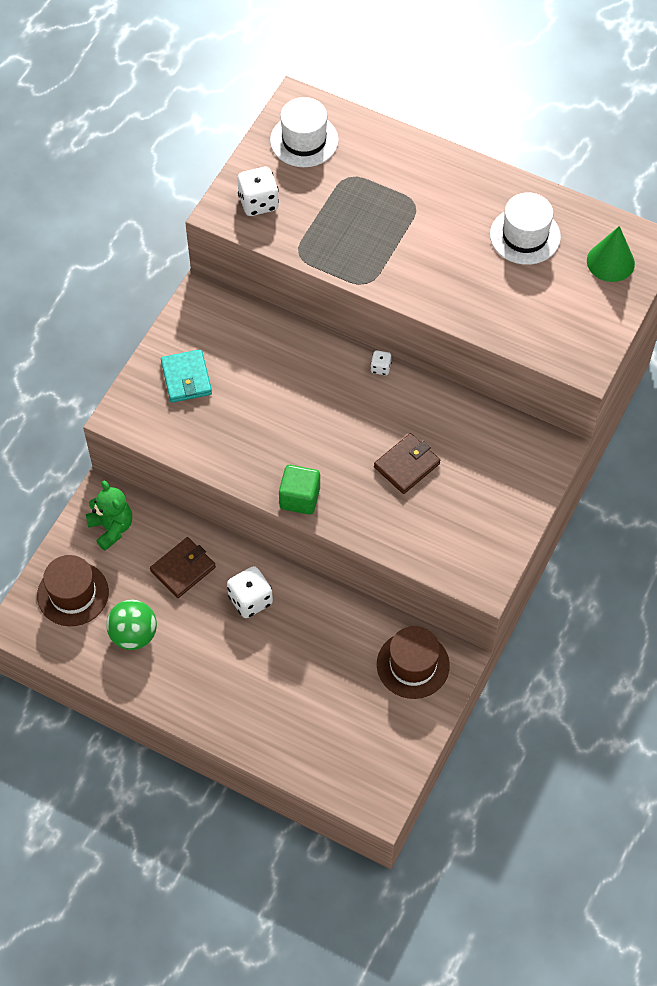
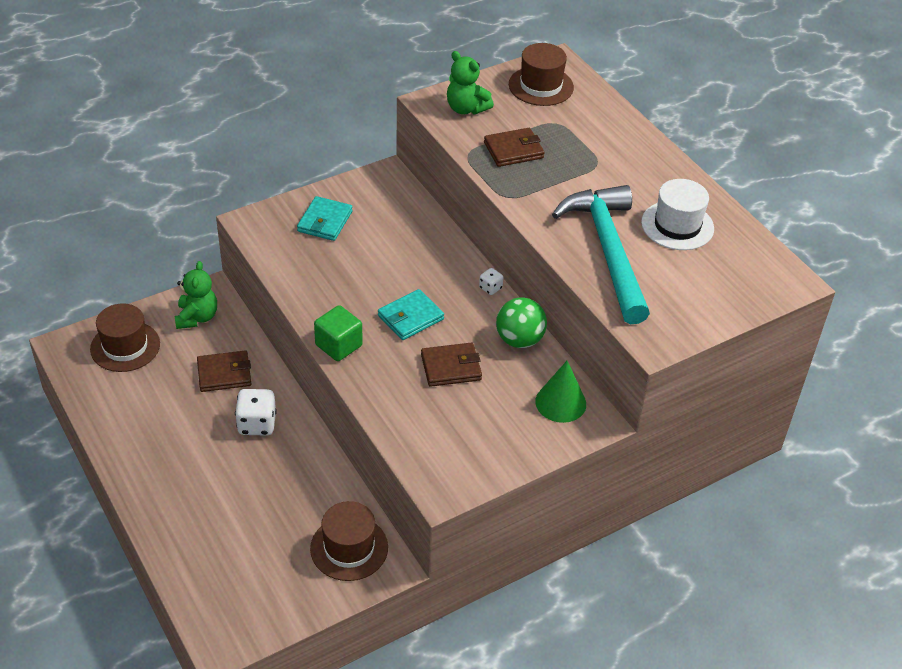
camera: 30 degrees right, 15 degrees down
(134, 634) = (143, 399): green ball -> green ball (519, 340)
(258, 203) = (466, 108): white dice -> green teddy bear
(304, 140) = (541, 86): white hat -> brown hat
(334, 228) = (513, 150): none -> brown wallet
(337, 436) = (410, 317): none -> turquoise wallet
(488, 294) = (608, 251): none -> turquoise hammer
(610, 262) = (743, 278): green cone -> green cone (560, 402)

